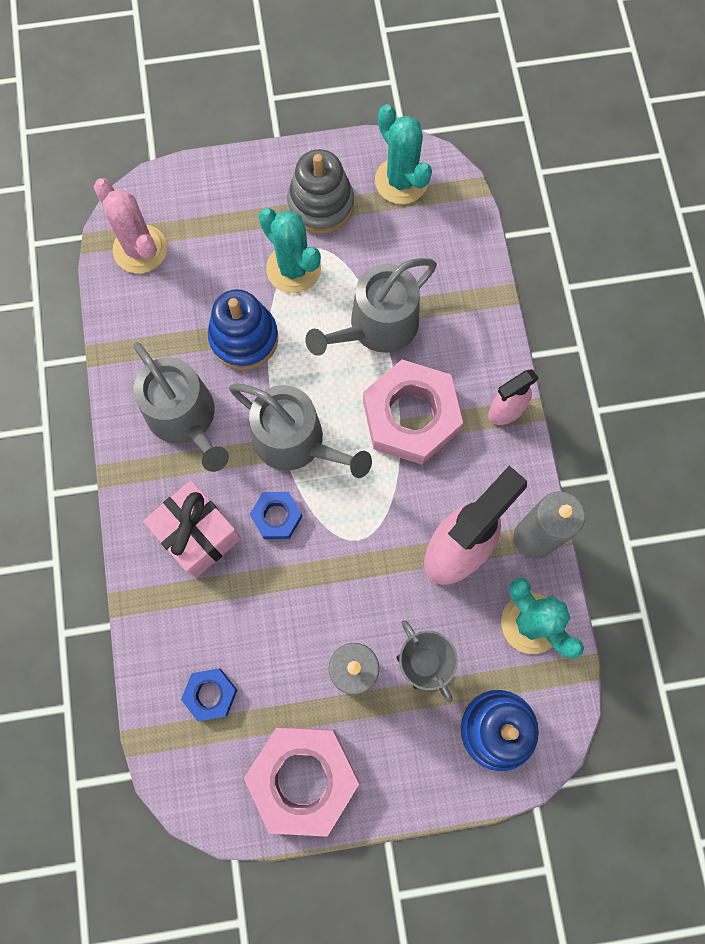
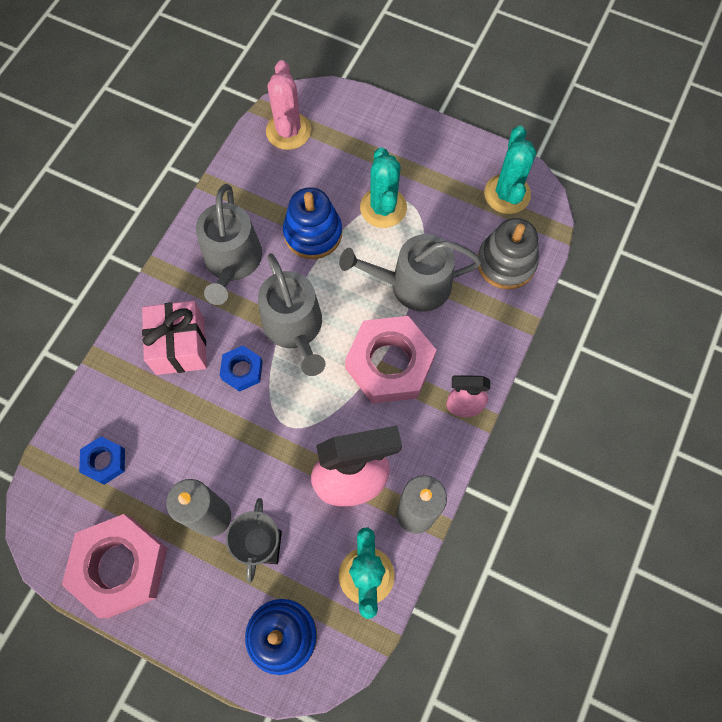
camera: 35 degrees right, 5 degrees down
(321, 205) = (436, 176): grey stacking toy -> grey stacking toy (506, 263)

